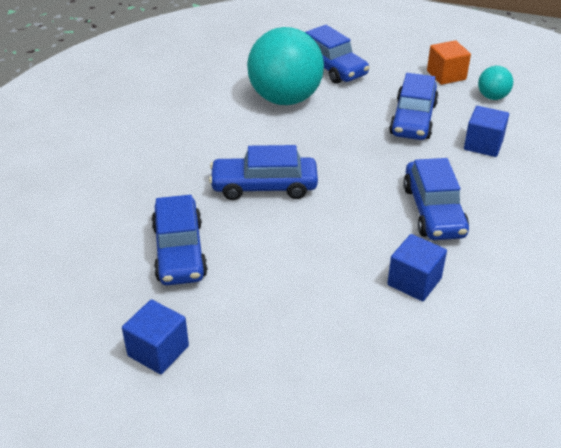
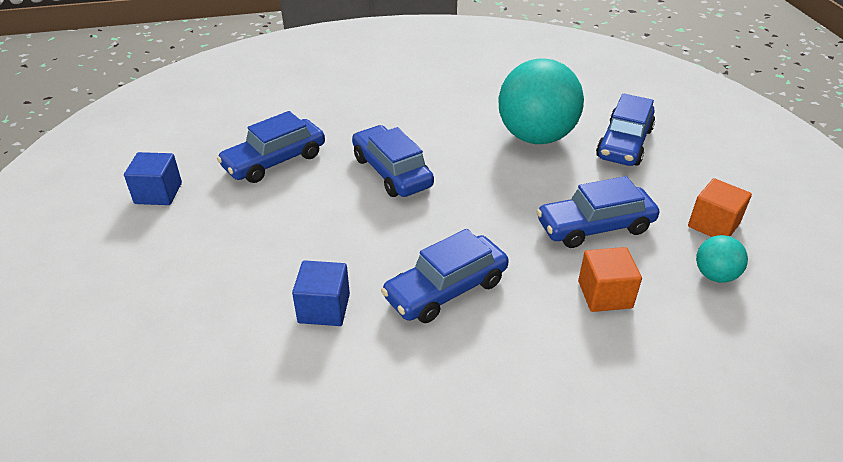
camera: 60 degrees right, 0 degrees up
(483, 145) = (605, 294): blue cube -> orange cube

